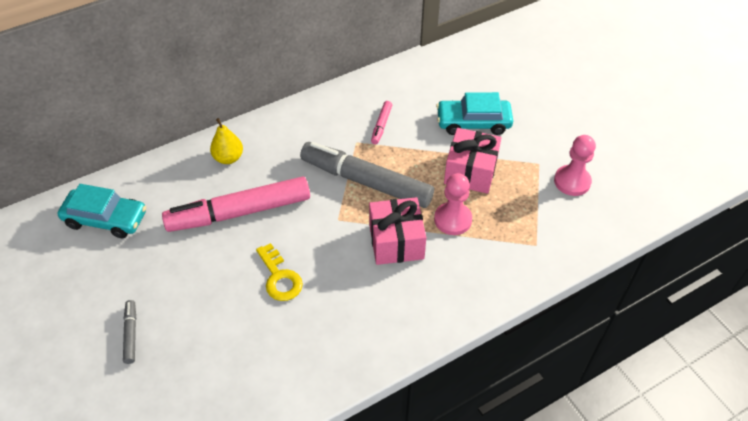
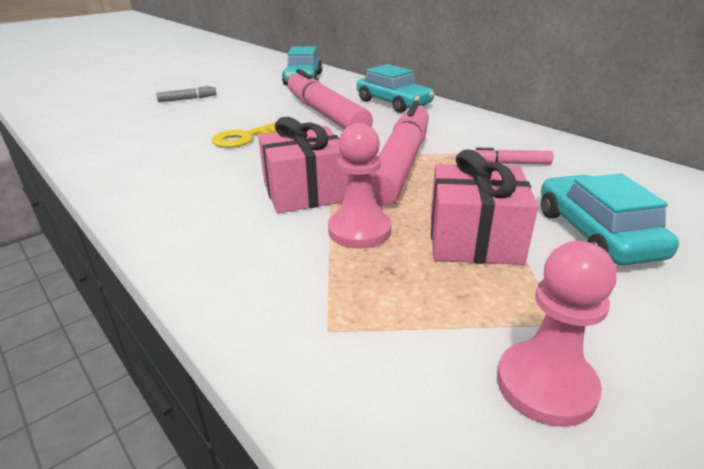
camera: 80 degrees right, 20 degrees down
(228, 158) = (393, 103): yellow pear -> turquoise car
(366, 182) = (400, 164): grey marker -> pink marker

